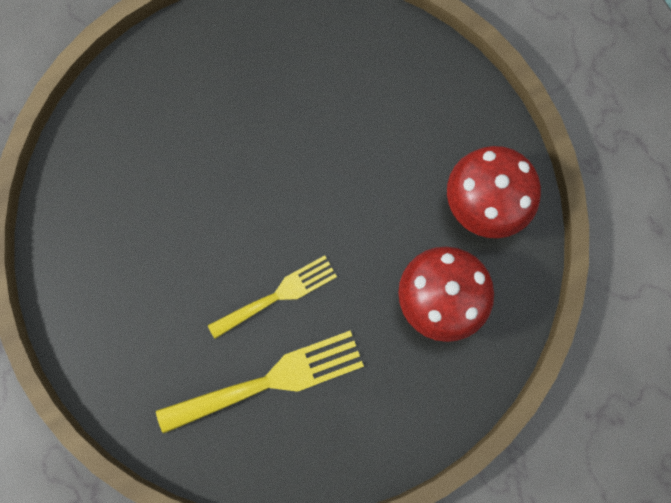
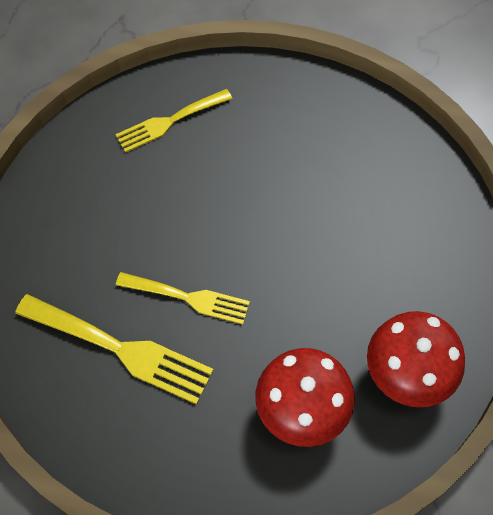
camera: 45 degrees right, 15 degrees down
(115, 169) = (169, 121): none -> yellow fork

